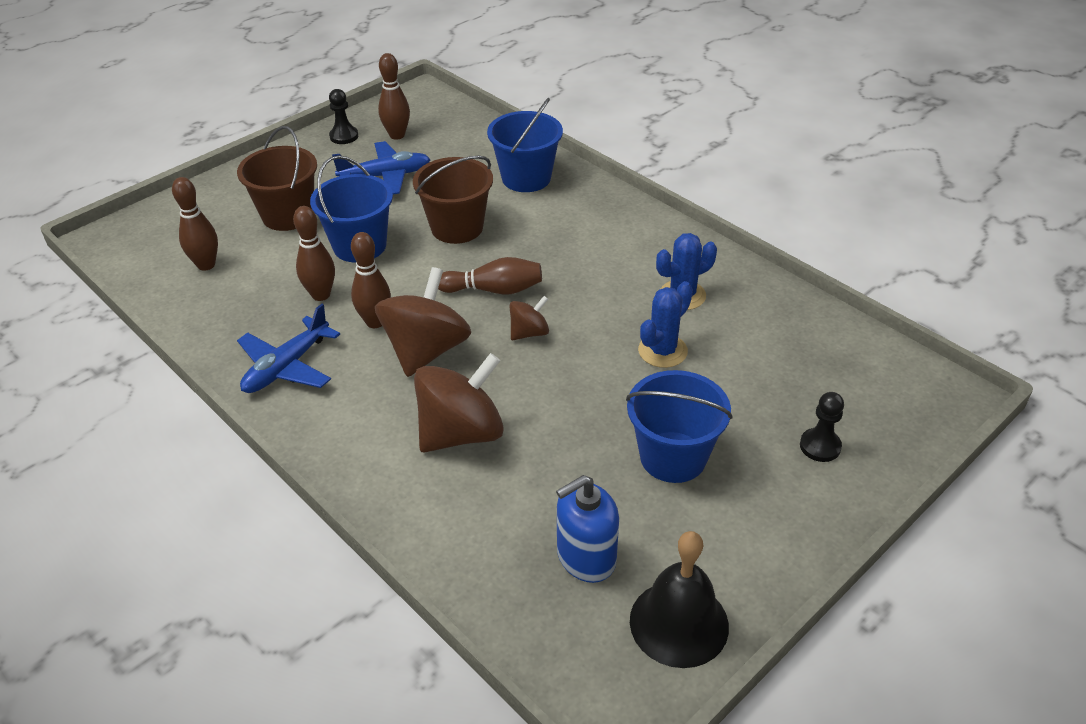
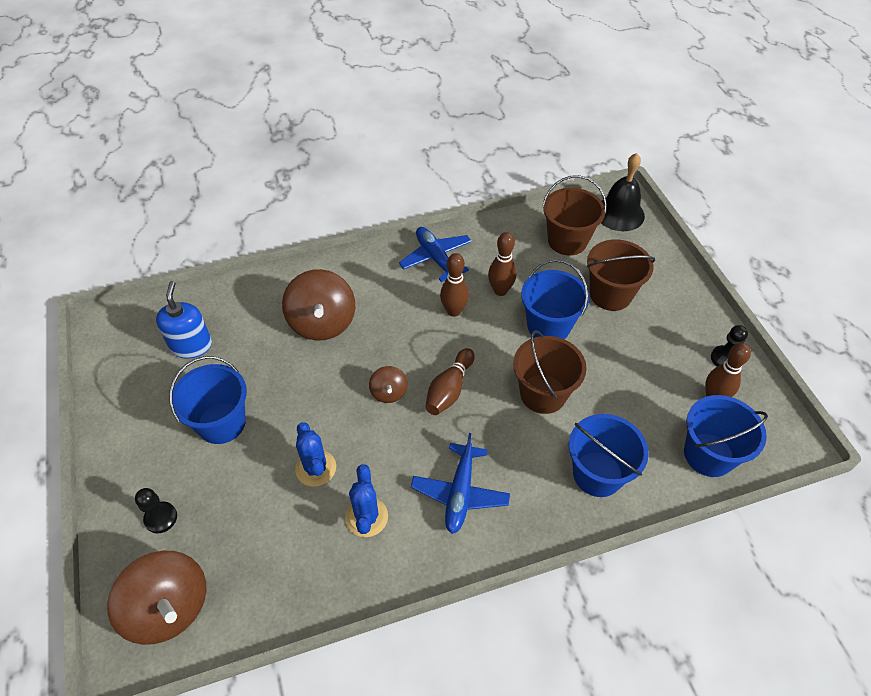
camera: 115 degrees right, 10 degrees up
(206, 265) = (567, 241): brown bowling pin -> brown bucket
(386, 176) = (644, 369): blue plane -> blue plane (460, 493)
(426, 350) = (408, 329): brown spinning top -> brown spinning top (169, 608)
(463, 129) = (708, 454): none -> blue bucket
(679, 623) = (120, 368): black bell -> black bell (619, 213)

